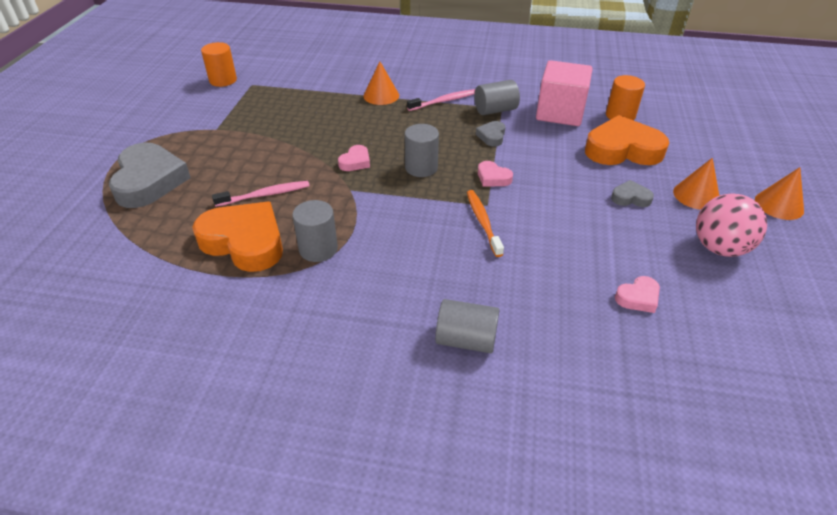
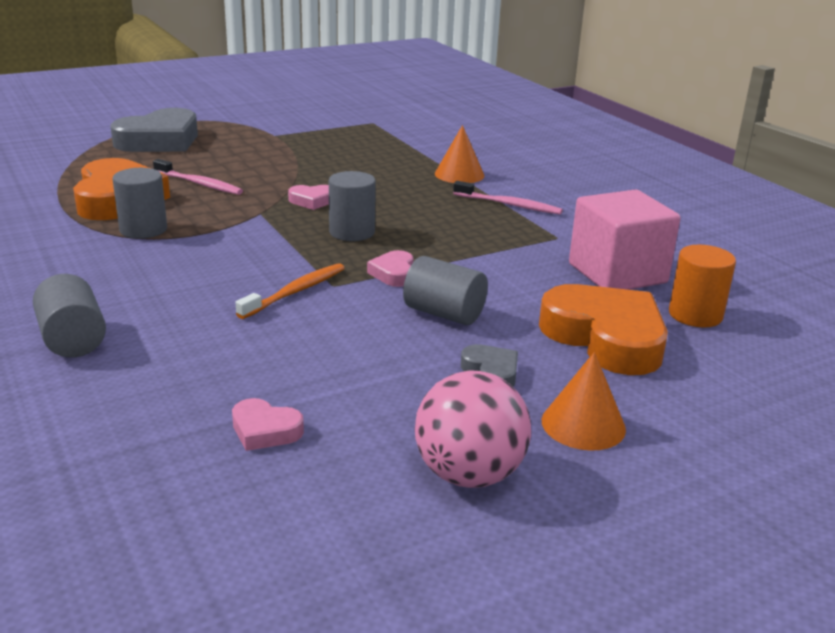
camera: 50 degrees right, 15 degrees down
(223, 80) = (358, 111): orange cylinder -> none
(492, 136) = (482, 249): grey heart -> none
(495, 110) = (544, 235): grey cylinder -> grey cylinder (444, 314)
(779, 205) = (685, 513): orange cone -> none

